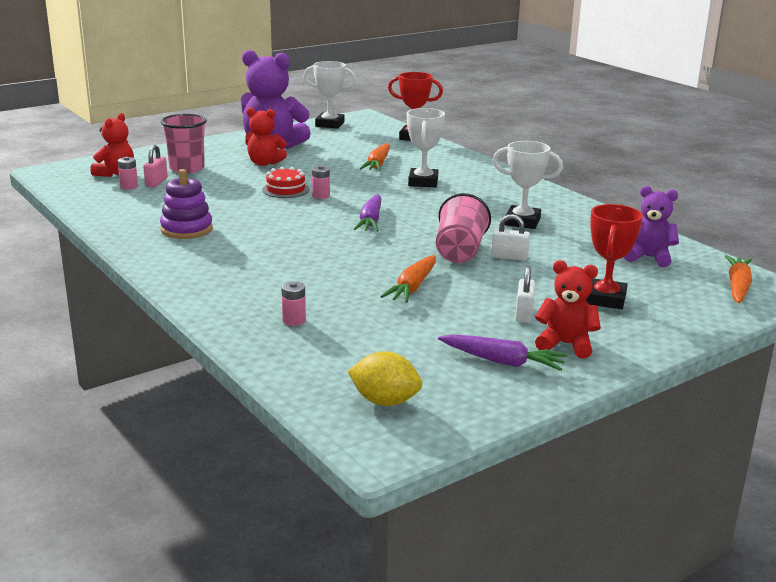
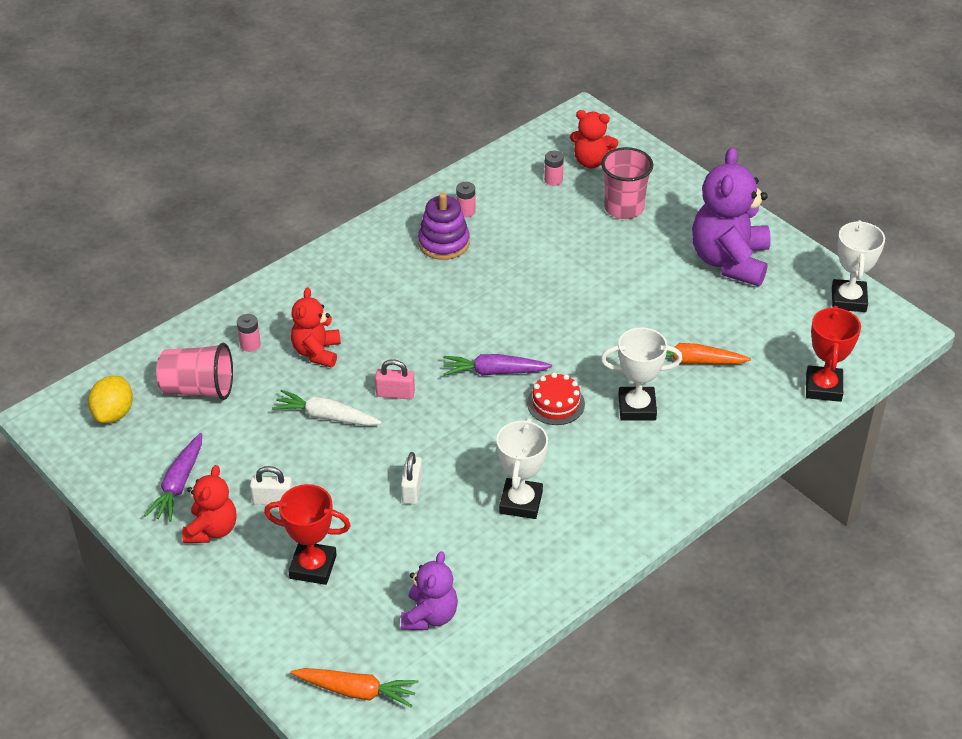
camera: 85 degrees right, 20 degrees up
(156, 182) = (572, 195): pink padlock -> pink padlock (395, 394)
(264, 163) = (663, 264): red teddy bear -> red teddy bear (317, 352)
(285, 189) = (576, 294): red cake -> red cake (556, 403)
(321, 196) = (563, 324): pink battery -> pink battery (466, 211)
(412, 287) = (326, 416): orange carrot -> white carrot
(459, 251) = (421, 448): pink cup -> pink cup (198, 389)

